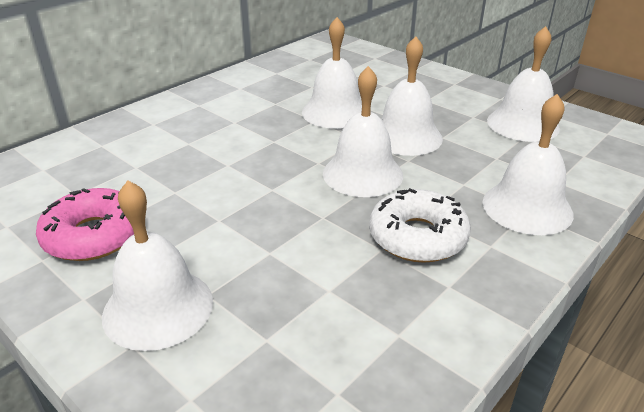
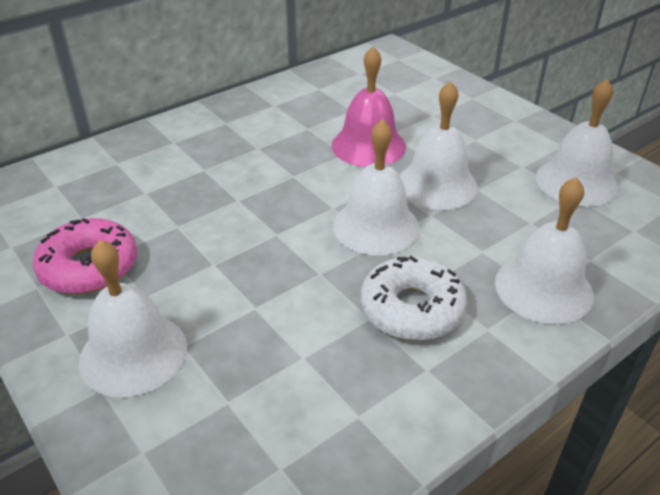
camera: 10 degrees right, 5 degrees up
(335, 112) = (368, 146): white bell -> pink bell

